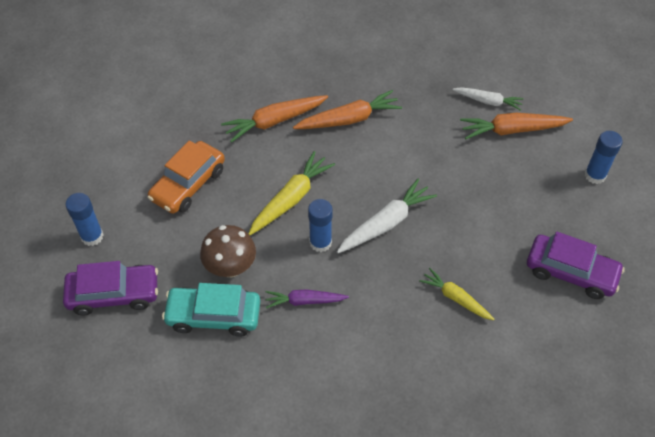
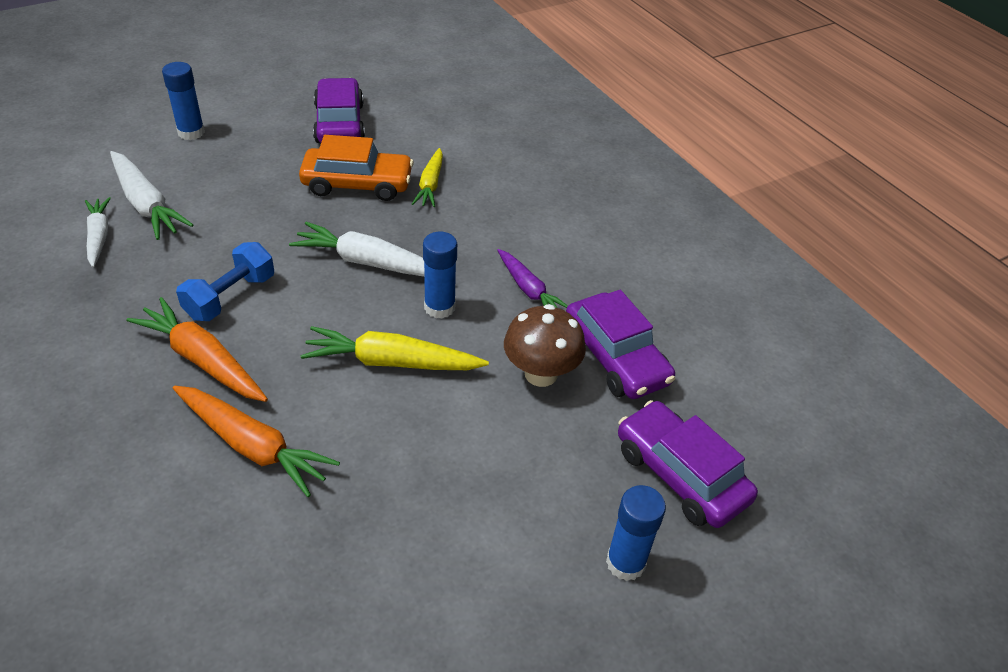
camera: 125 degrees left, 10 degrees down
(188, 184) = (446, 492): orange car -> orange car (357, 184)
(213, 316) = (615, 358): turquoise car -> purple car
(394, 145) = (230, 297): none -> blue dumbbell
(512, 130) = (146, 204): orange carrot -> white carrot

